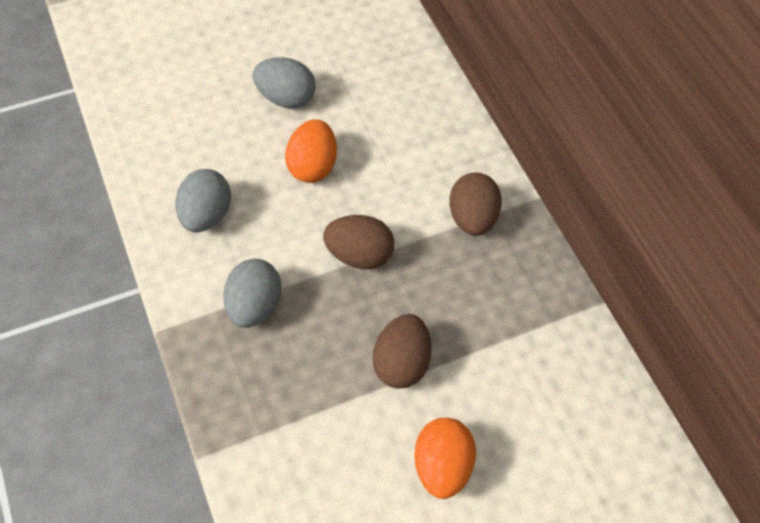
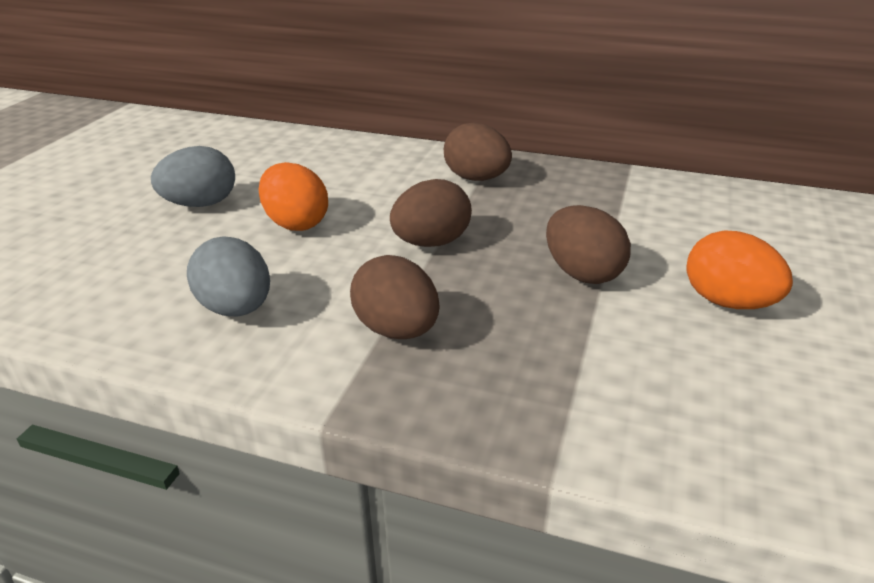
camera: 45 degrees left, 25 degrees down
(254, 306) = (397, 330): grey egg -> brown egg

